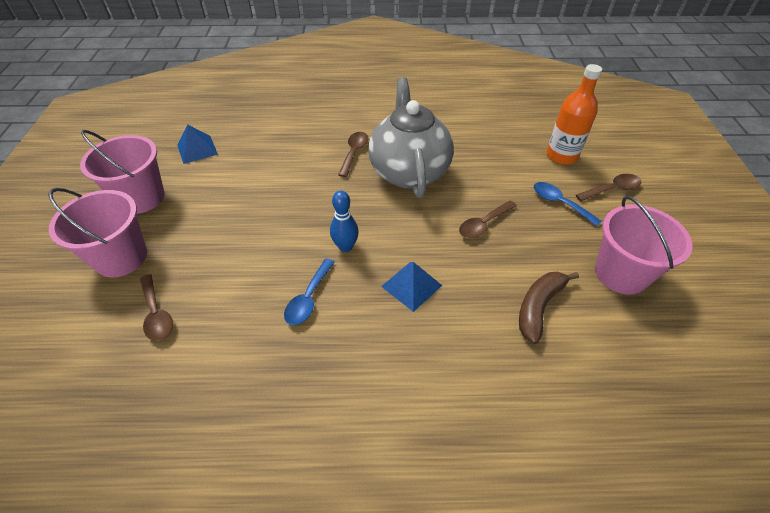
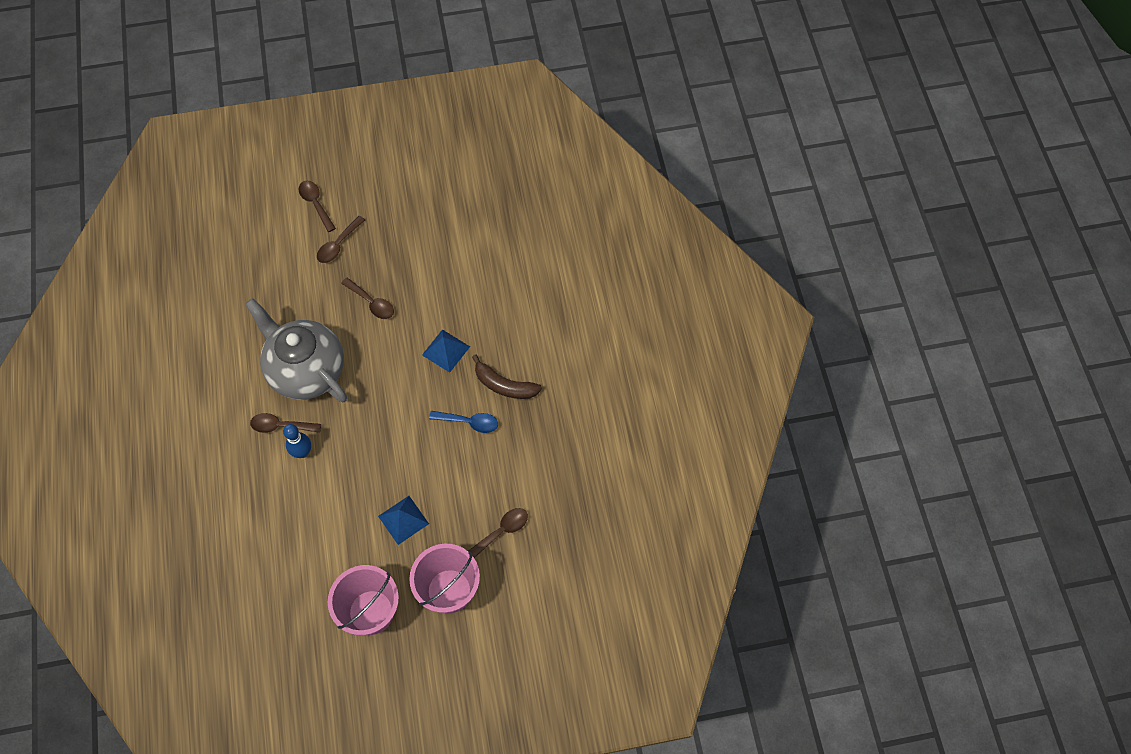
camera: 100 degrees left, 15 degrees up
(197, 149) = (288, 590): blue pyramid -> blue pyramid (403, 519)
(345, 247) = (411, 407): blue bowling pin -> blue bowling pin (302, 452)
(409, 171) = (306, 370): grey teapot -> grey teapot turned 60 degrees clockwise
(538, 307) = (453, 264): brown banana -> brown banana (504, 385)
(559, 203) = (338, 245): blue spoon -> brown spoon
(561, 156) = (271, 239): orange bottle -> none
(621, 273) = (413, 209): pink bucket -> none

